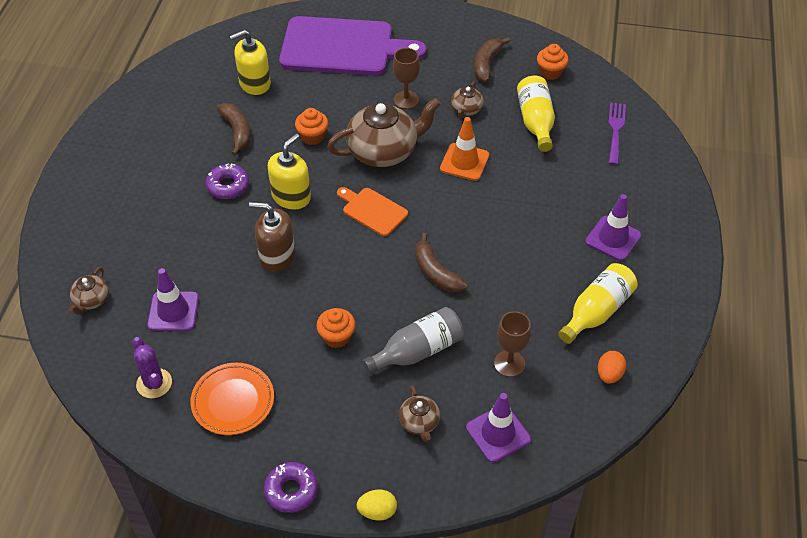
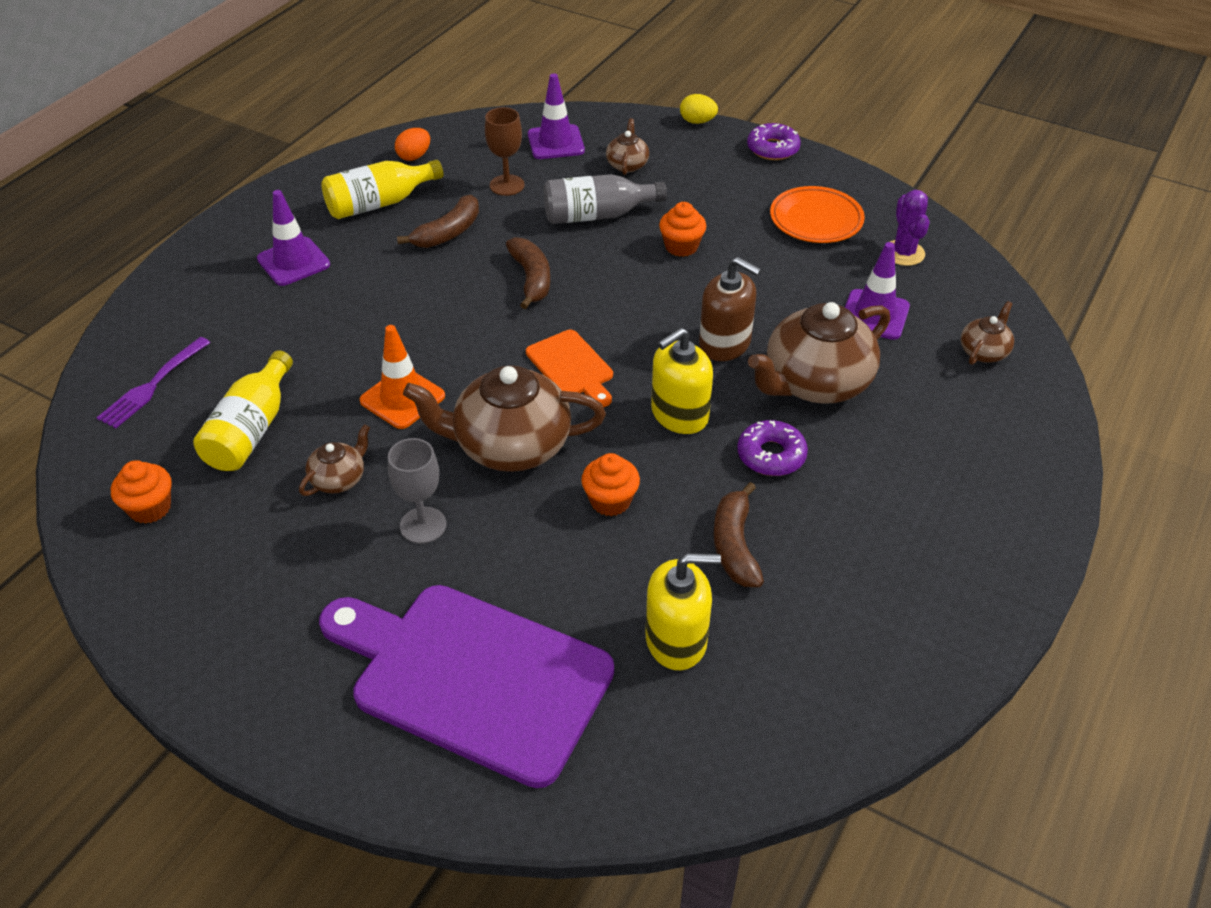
camera: 160 degrees left, 5 degrees down
(208, 242) = (815, 383): none -> brown teapot
(406, 100) = (423, 525): brown goblet -> grey goblet
(486, 64) = (239, 556): brown banana -> brown banana (448, 233)

